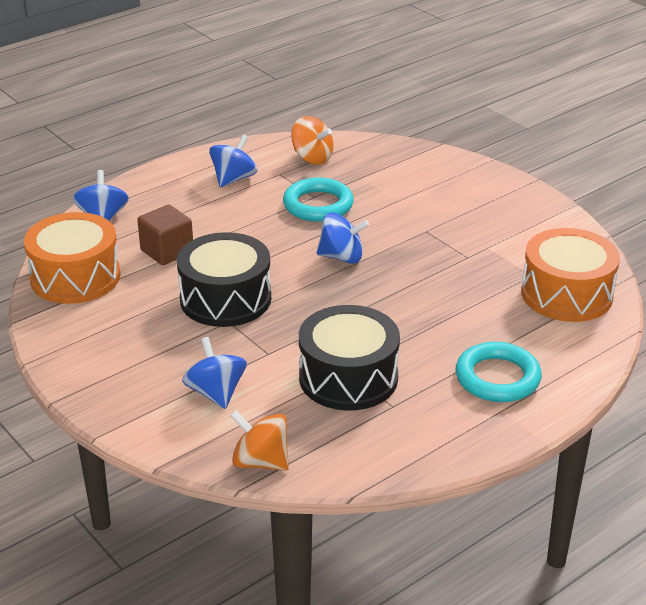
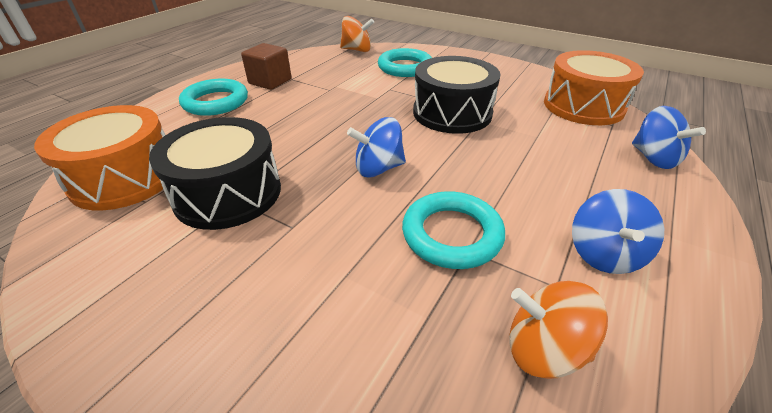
camera: 160 degrees right, 5 degrees up
(167, 251) = (546, 139): brown cube -> brown cube (270, 81)
(216, 393) = (405, 67): blue spinning top -> turquoise ring
(348, 377) = (326, 86): black drum -> black drum (228, 193)

